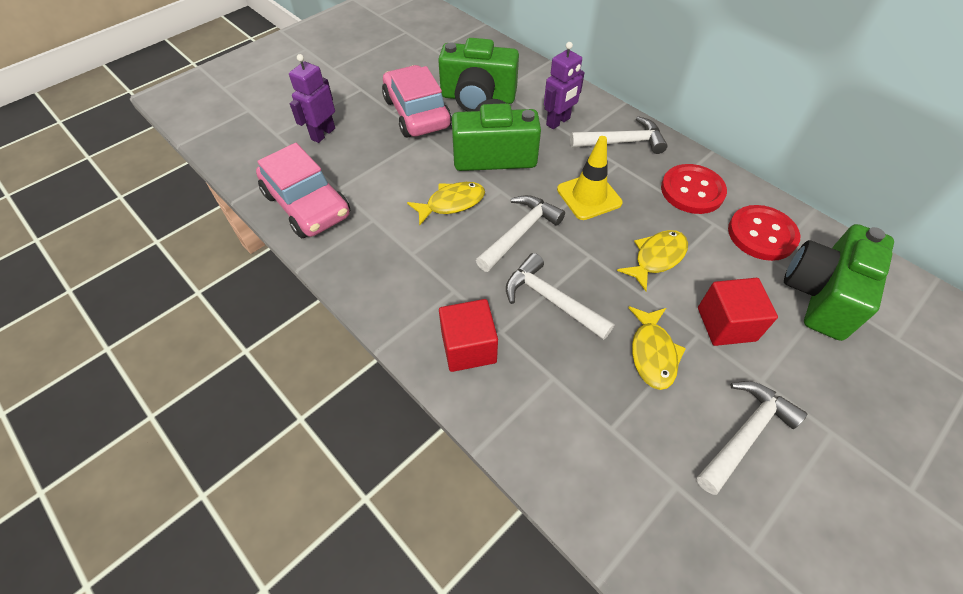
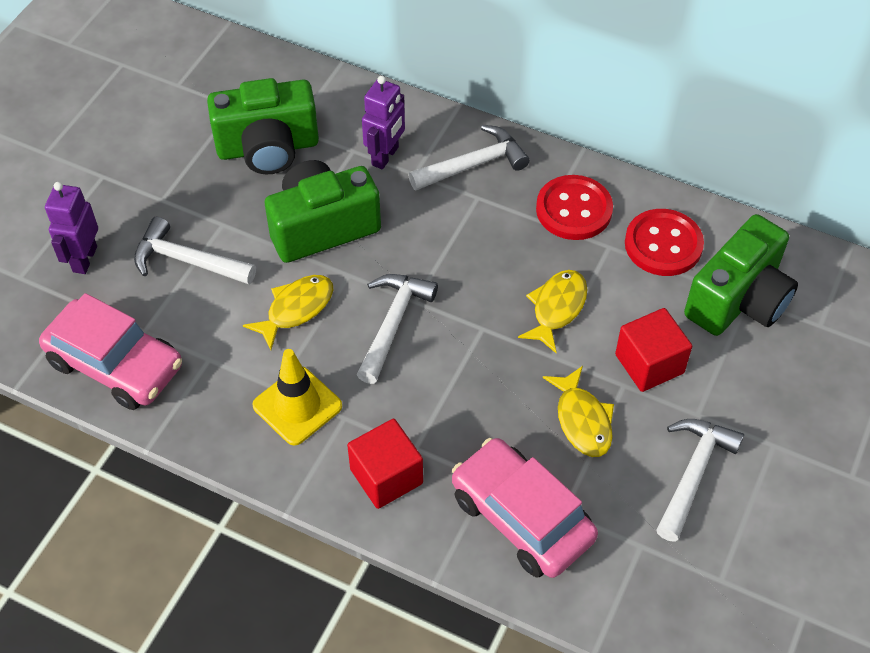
camera: 20 degrees left, 0 degrees up
(417, 113) = (197, 193): pink car -> pink car (522, 517)
(551, 300) = (457, 394): white hammer -> white hammer (187, 260)
(589, 196) = (457, 252): yellow traffic cone -> yellow traffic cone (297, 406)
(821, 295) = (738, 300): green camera -> green camera turned 150 degrees counterclockwise

